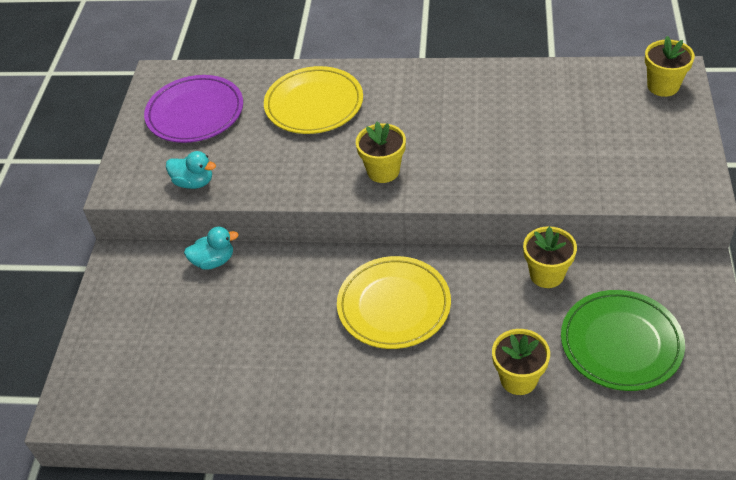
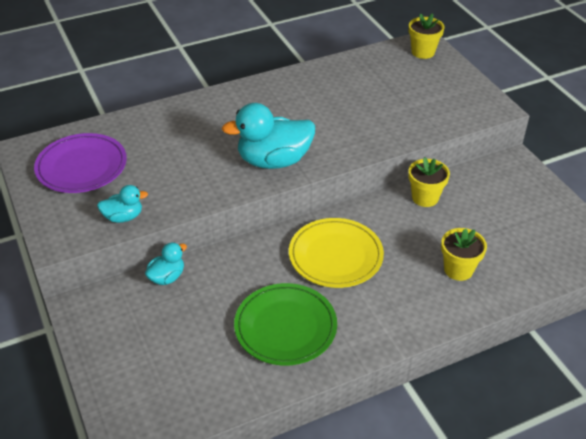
camera: 35 degrees left, 5 degrees down
(314, 104) = (181, 132): yellow plate -> none
(383, 171) = (274, 161): yellow flower pot -> turquoise duck
(621, 343) = (504, 222): green plate -> green plate (285, 327)

